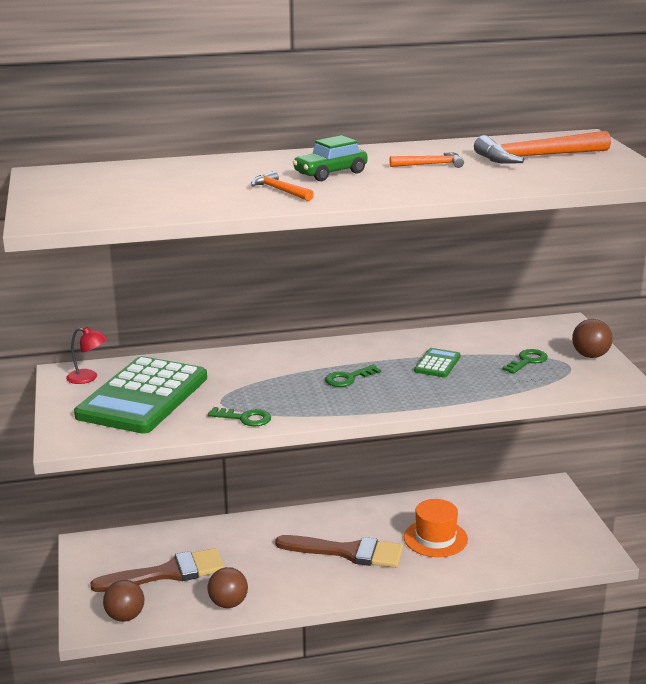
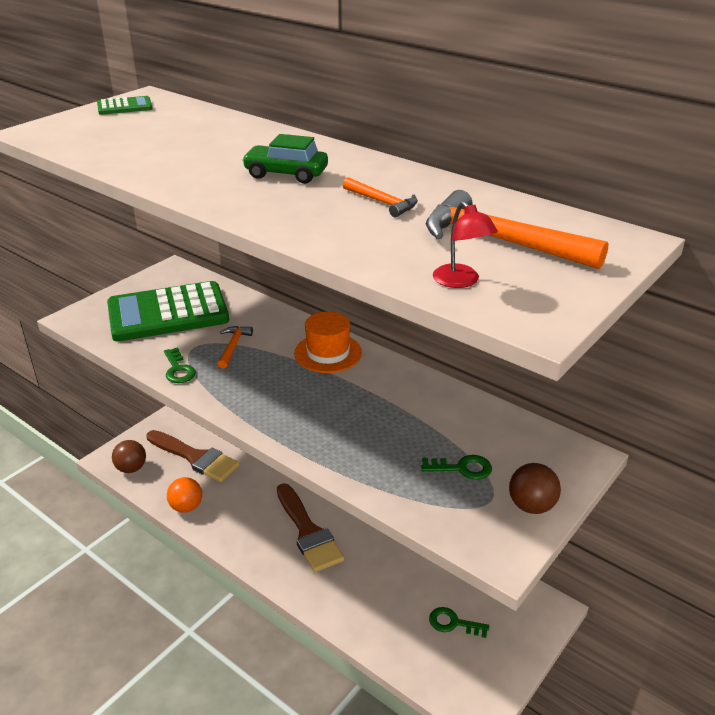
camera: 50 degrees right, 10 degrees up
(88, 378) = (174, 280): red lamp -> red lamp (461, 281)
(228, 604) = (186, 507): brown ball -> orange ball
(280, 190) = (206, 173): orange hammer -> orange hammer (233, 346)
(348, 378) = (301, 384): green key -> green key (453, 623)
(435, 538) = (380, 573): orange hat -> orange hat (328, 353)
(437, 364) = (387, 417): green calculator -> green calculator (125, 107)

